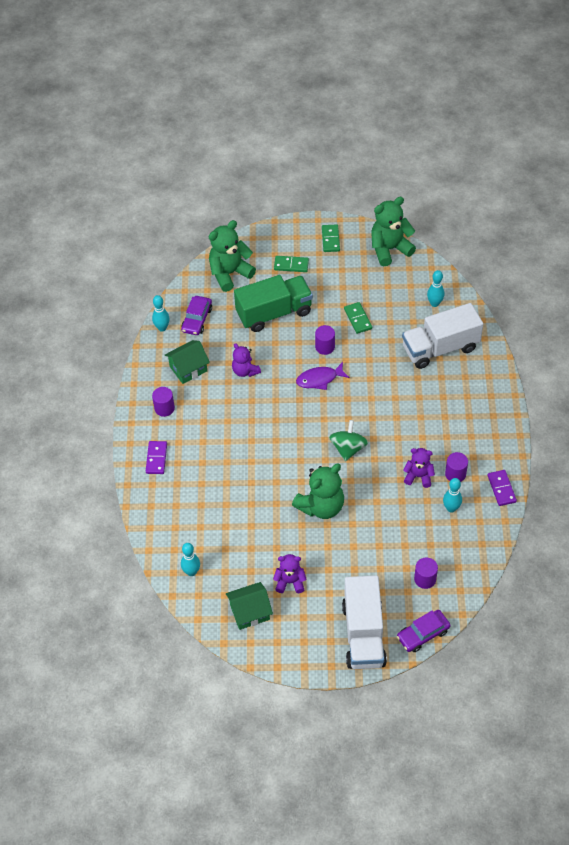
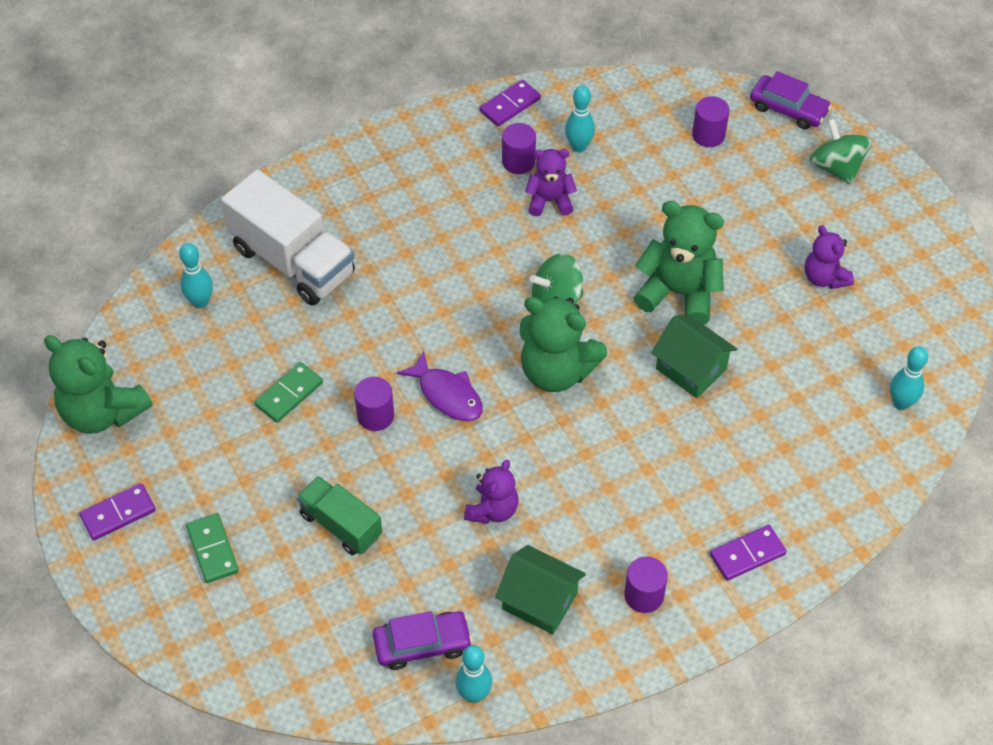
camera: 120 degrees left, 0 degrees up
(229, 273) = (282, 644): green teddy bear -> green teddy bear (556, 371)
(250, 612) = (905, 303): green house -> green house (691, 369)
(274, 313) = (341, 525): green truck -> green truck, size x0.59
(330, 239) = (118, 513): green domino -> purple domino
(363, 634) = (836, 167): white truck -> green spinning top
(418, 476) = (550, 201): purple teddy bear -> purple teddy bear turned 105 degrees clockwise

